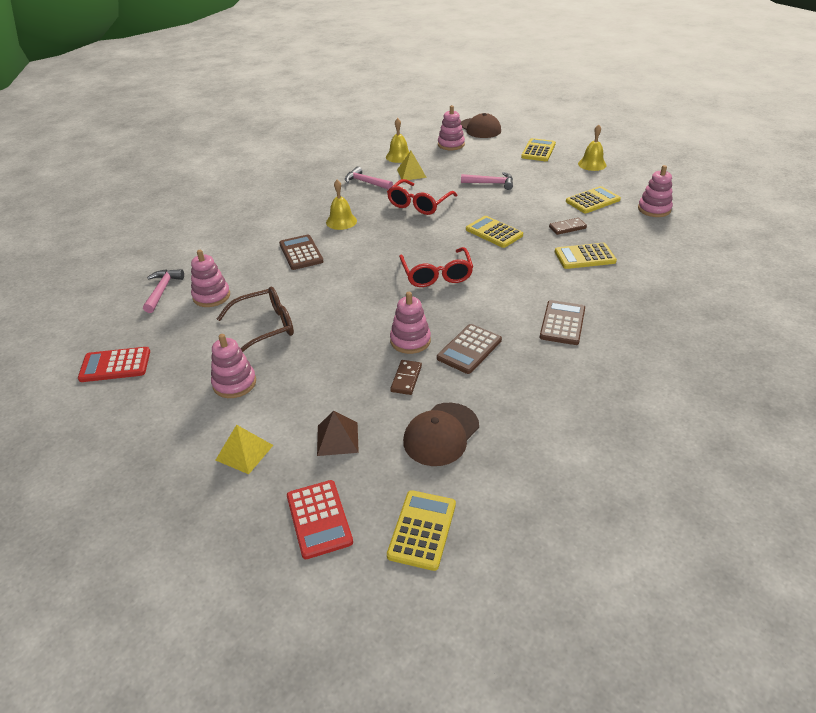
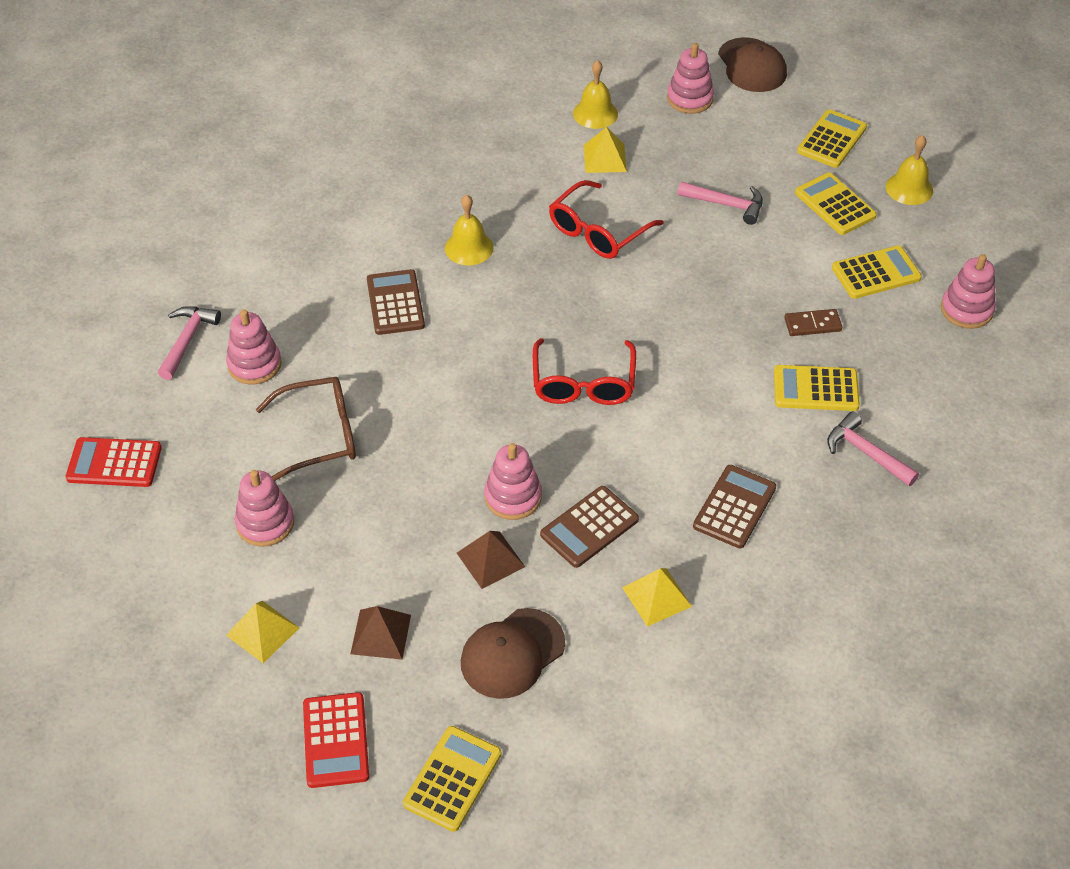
camera: 10 degrees right, 10 degrees up
(366, 182) = (527, 167): pink hammer -> pink hammer (866, 453)
(406, 379) = (490, 559): brown domino -> brown pyramid
(494, 232) = (695, 314): yellow calculator -> yellow calculator (835, 204)
(532, 381) = (657, 596): none -> yellow pyramid

